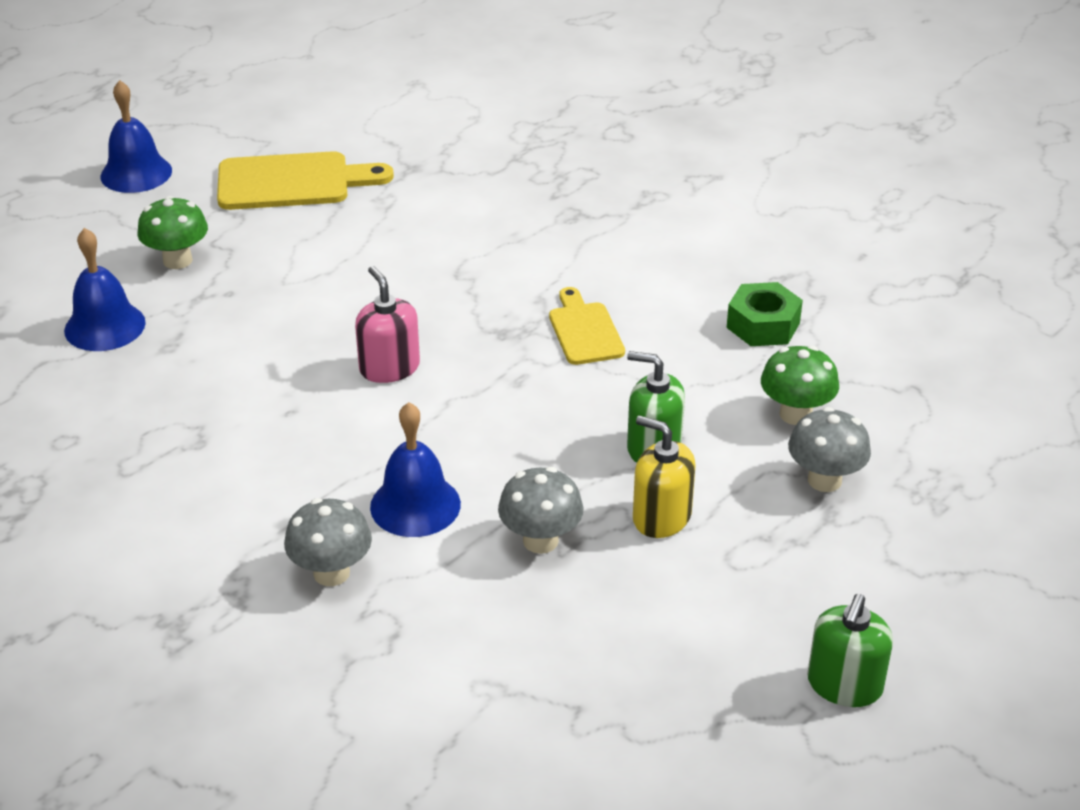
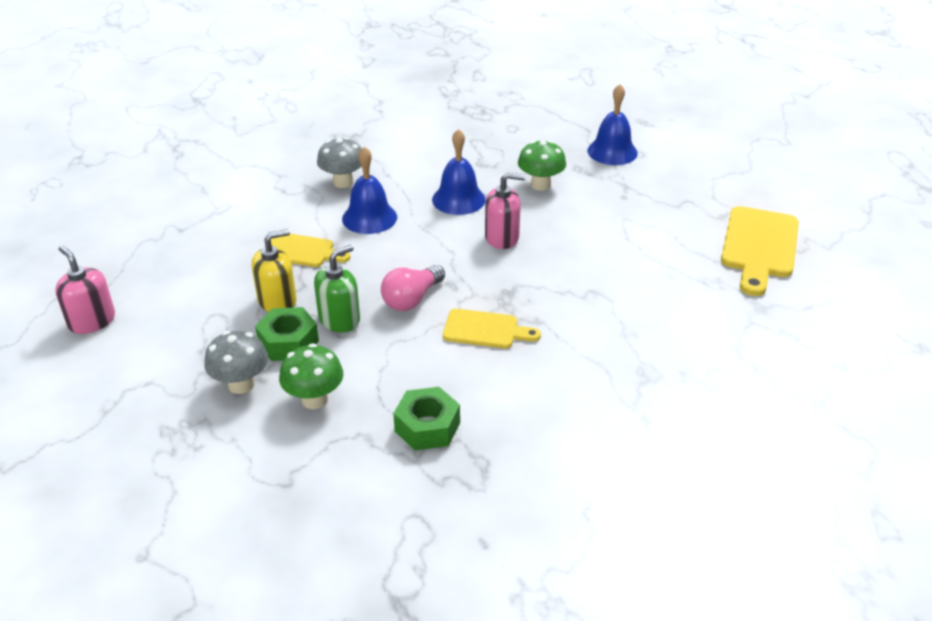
camera: 115 degrees right, 0 degrees up
(136, 173) = (796, 186): blue bell -> blue bell (458, 199)
(177, 260) = (673, 185): green mushroom -> green mushroom (540, 185)
(540, 541) = (302, 251): grey mushroom -> yellow cutting board
(571, 402) = (412, 299): none -> pink light bulb
(727, 473) = (288, 342): none -> green nut
(844, 685) = (92, 321): green soap dispenser -> pink soap dispenser

